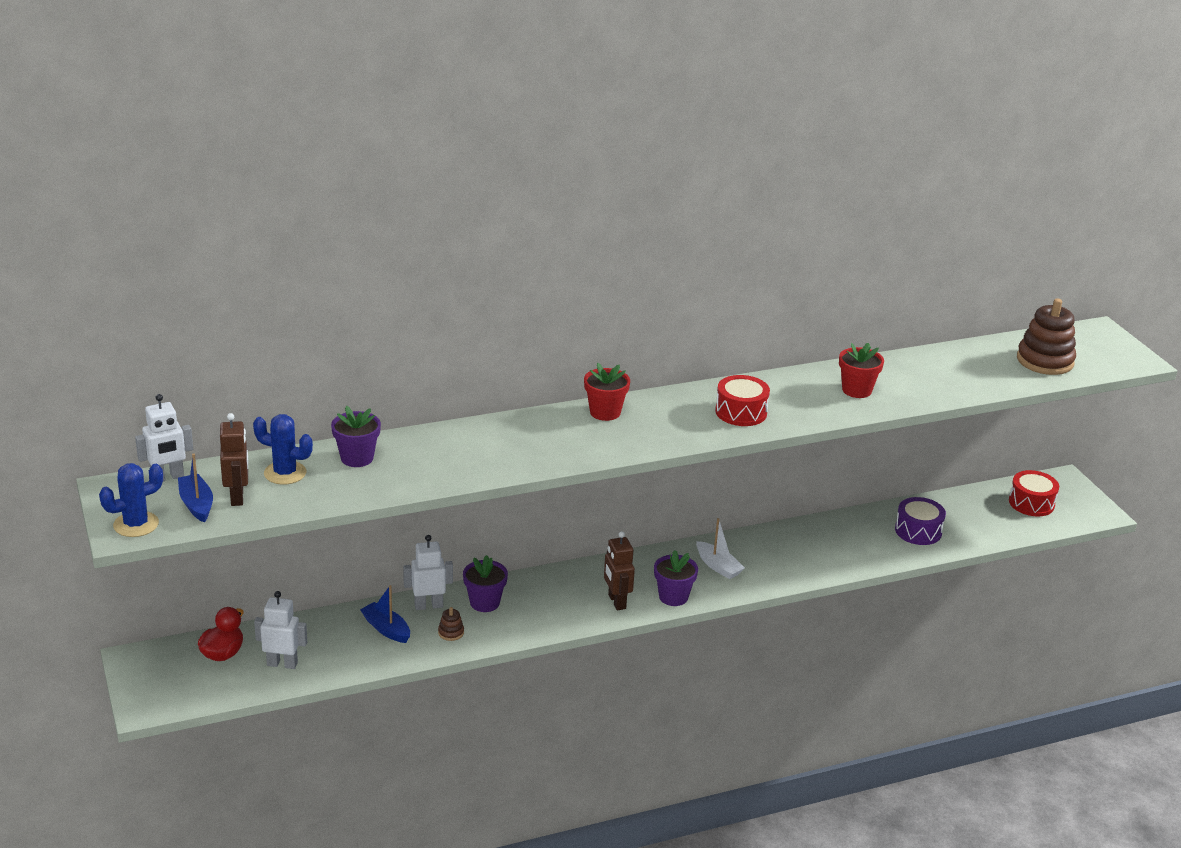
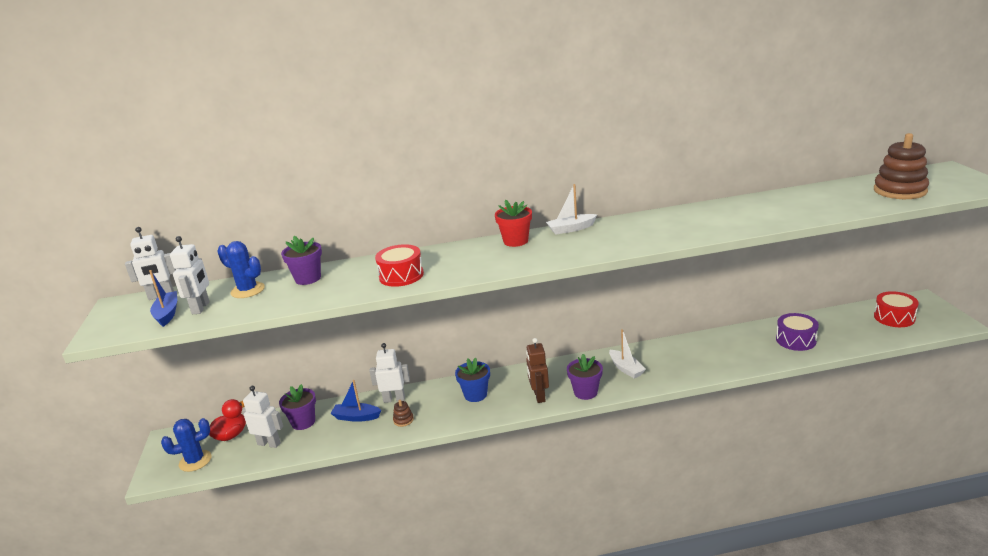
camera: 15 degrees right, 5 degrees down
(136, 524) = (112, 329): blue cactus -> blue cactus (195, 461)
(237, 497) = (201, 308): brown robot -> white robot
(386, 629) = (356, 417): blue boat -> blue boat turned 45 degrees counterclockwise
(484, 603) = (437, 397): purple flower pot -> purple flower pot (303, 422)
(534, 600) = (475, 395): none -> blue flower pot
(669, 397) = (571, 229): none -> white boat
(741, 412) = (628, 236): red drum -> red drum (401, 276)
(856, 390) = (730, 217): red flower pot -> none

